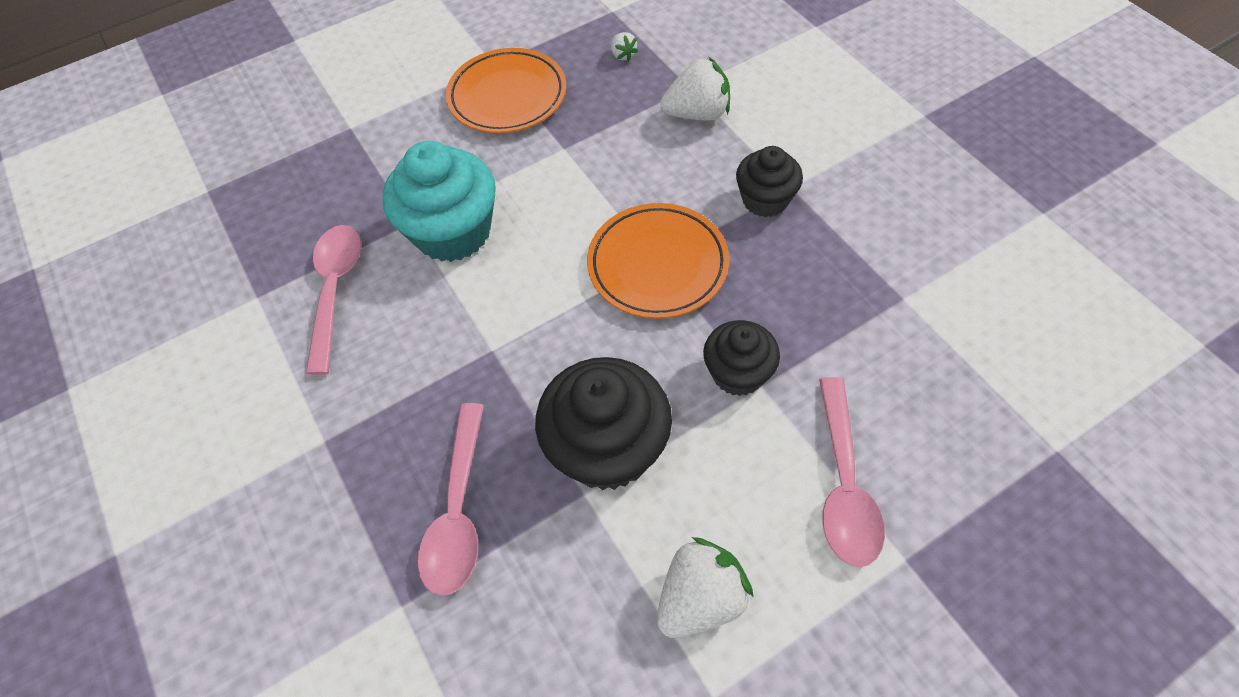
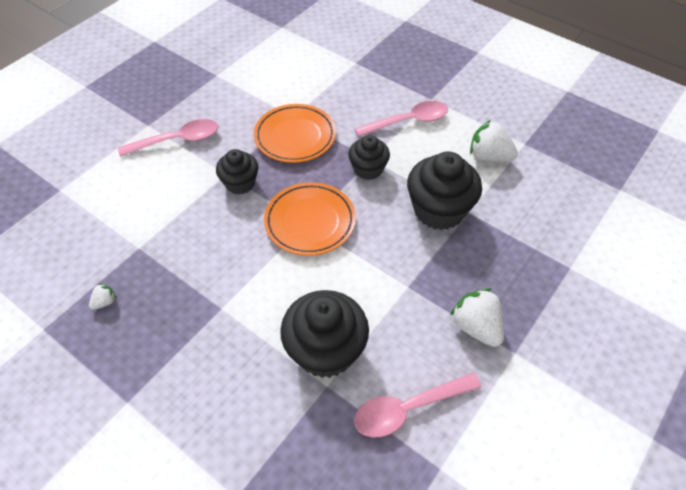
camera: 115 degrees left, 5 degrees down
(453, 232) = (325, 350): turquoise cupcake -> black cupcake
(458, 511) = (510, 262): pink spoon -> pink spoon (177, 140)
(507, 96) = (170, 372): orange plate -> orange plate (295, 137)
(697, 114) = (167, 236): white strawberry -> white strawberry (476, 327)

